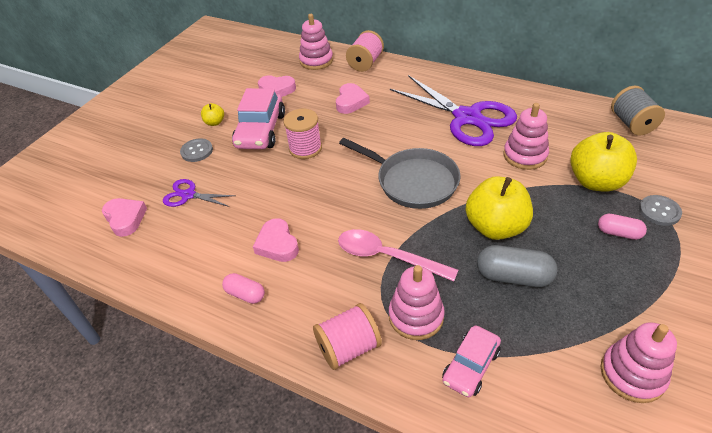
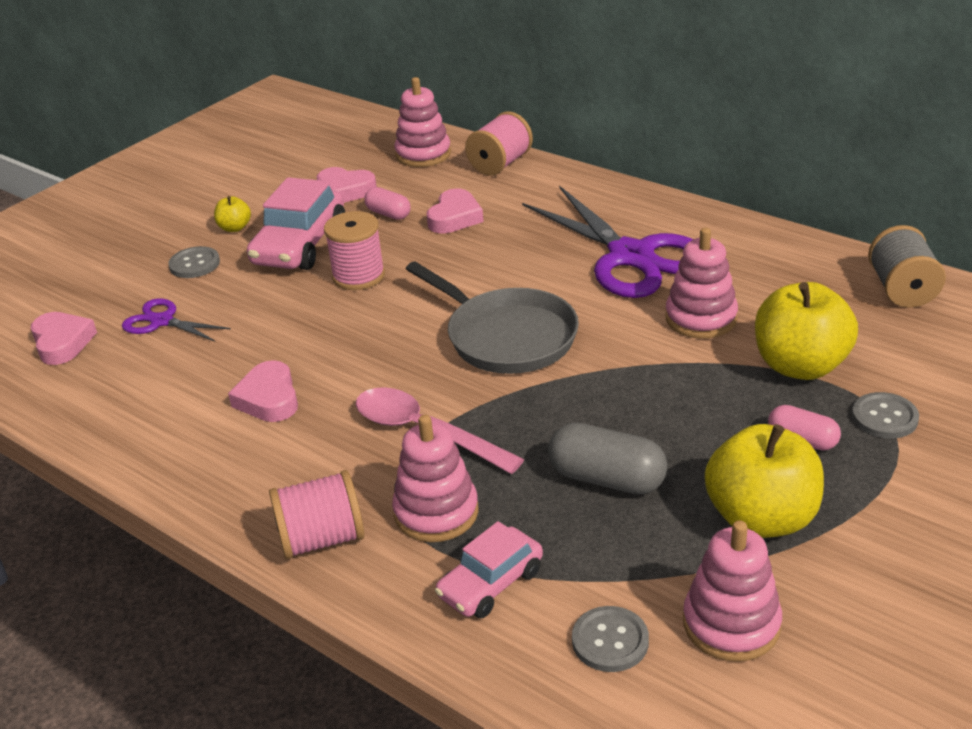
camera: 10 degrees right, 10 degrees down
(245, 294) = (199, 456): pink capsule -> pink capsule (388, 214)
(495, 227) = (608, 411): yellow apple -> yellow apple (761, 518)
(563, 399) = (610, 641): none -> grey button

